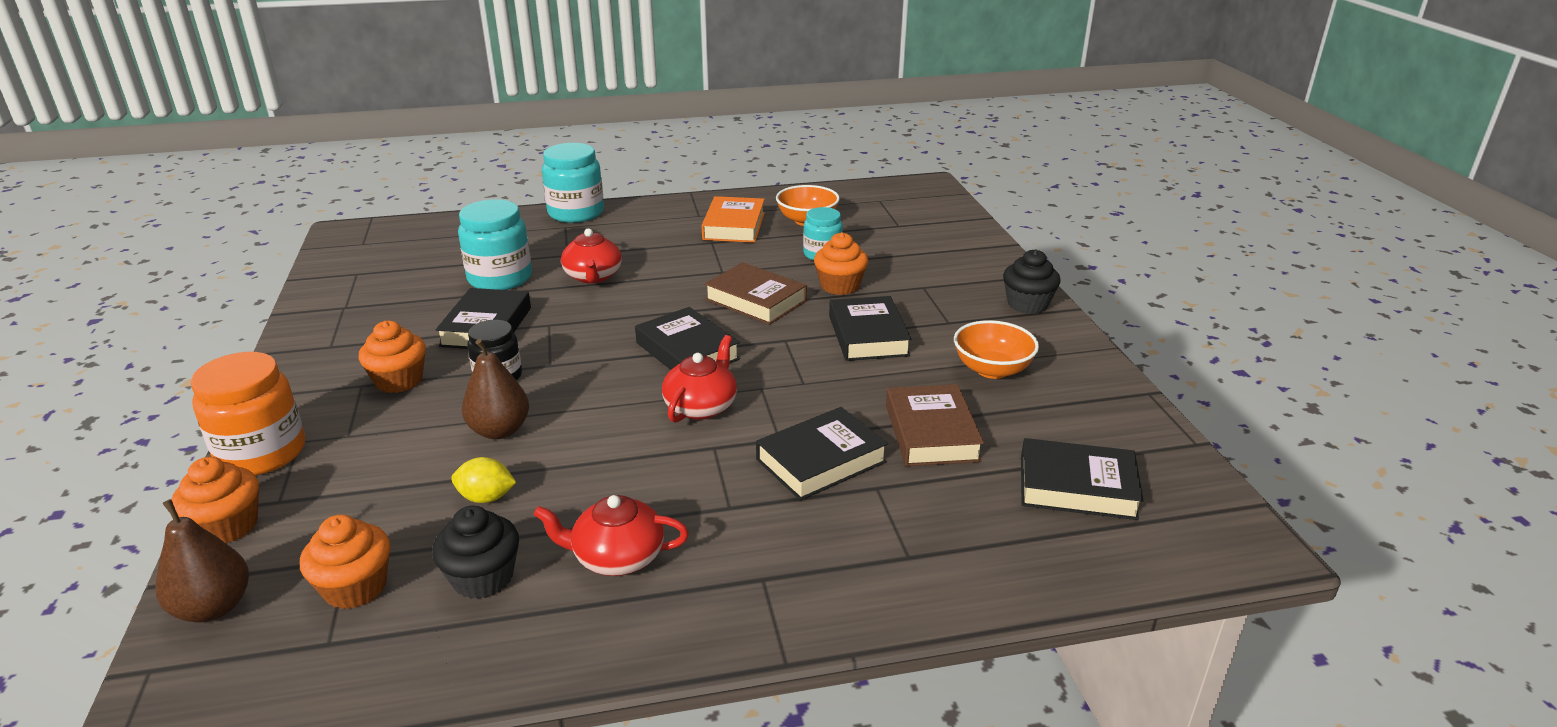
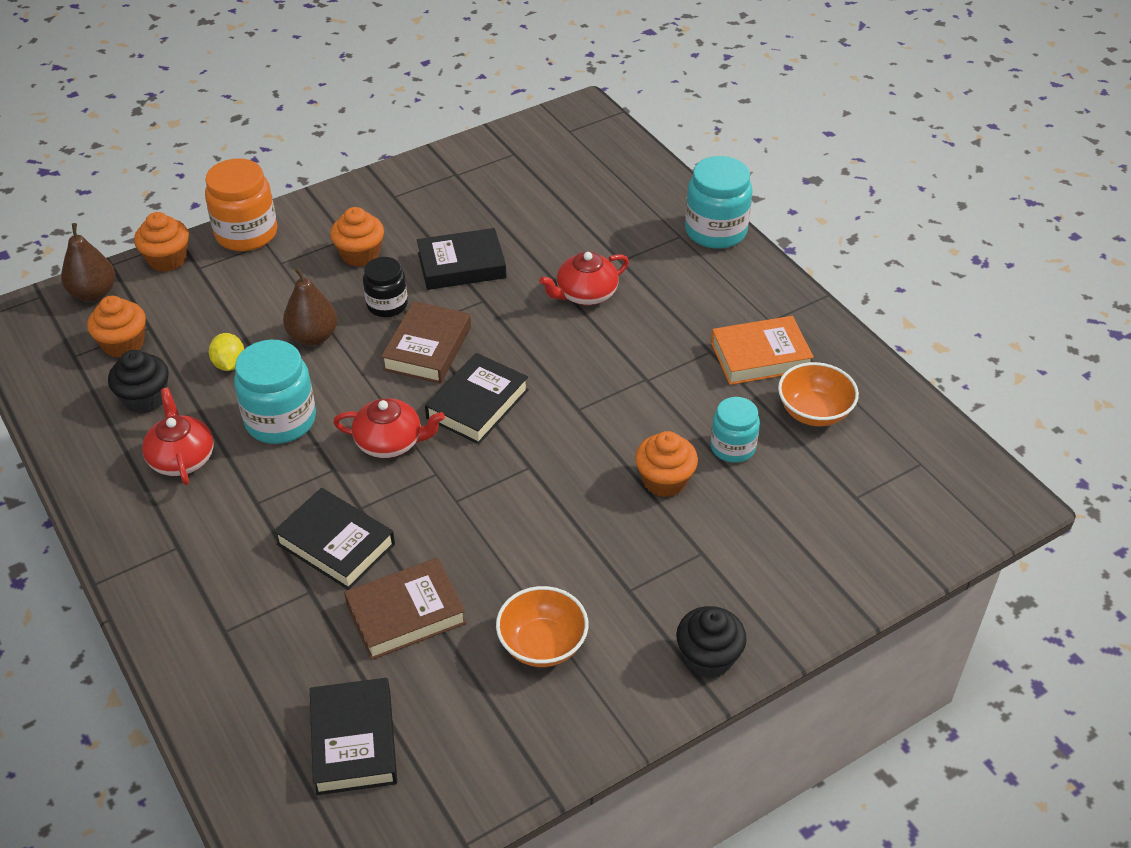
camera: 70 degrees right, 15 degrees up
(500, 278) = (549, 238): turquoise jar -> turquoise jar (280, 420)
(755, 300) = (597, 423): brown book -> brown book (427, 348)
(868, 335) = (567, 528): black book -> none

